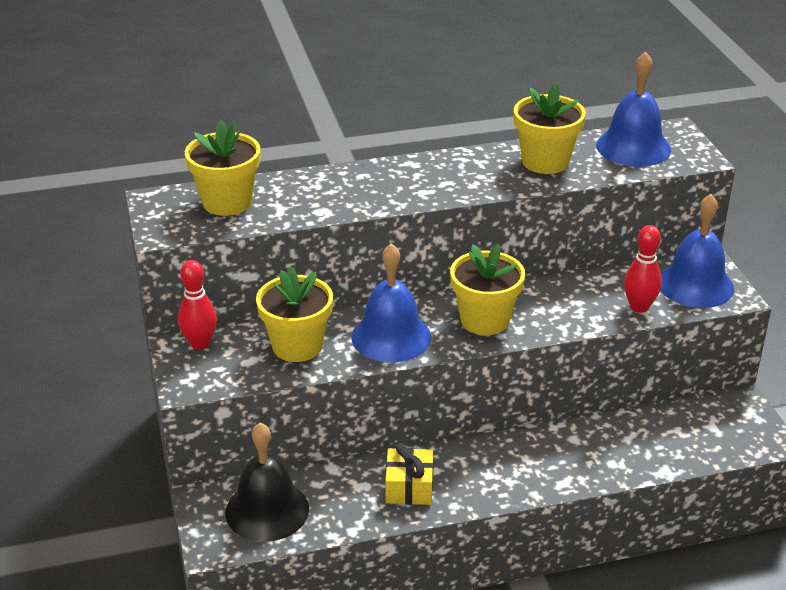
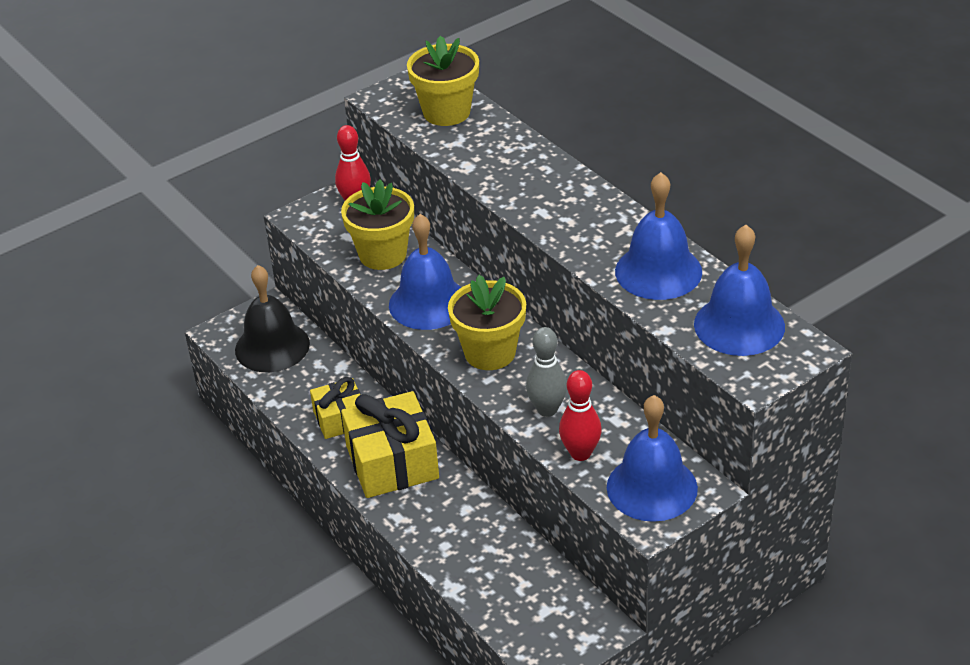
camera: 70 degrees right, 5 degrees up
(489, 468) = (392, 462): none -> yellow gift
(545, 161) = (658, 271): yellow flower pot -> blue bell
(577, 309) = (547, 409): none -> grey bowling pin

